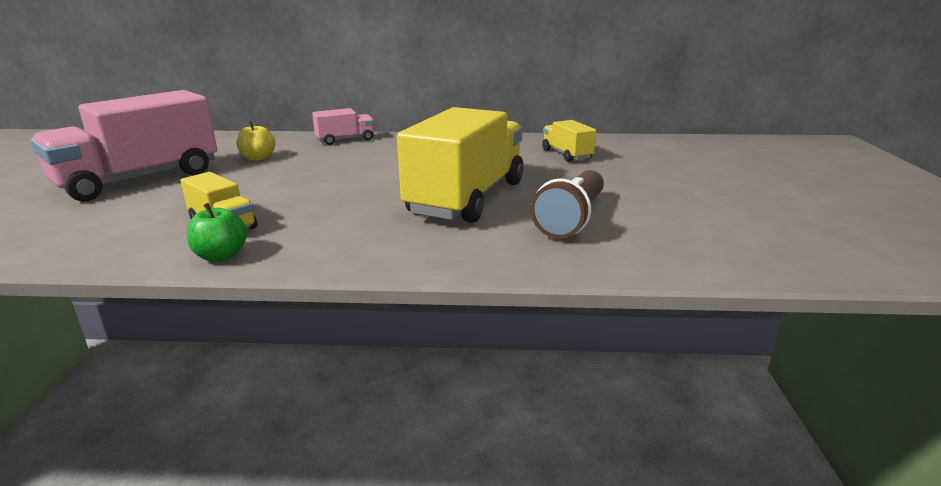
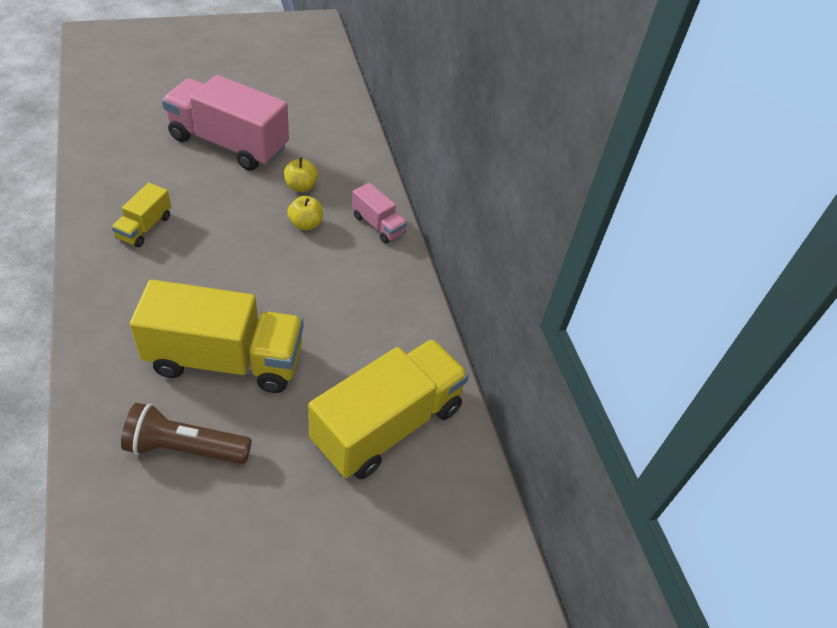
camera: 65 degrees right, 25 degrees up
(221, 256) = (91, 248): green apple -> none
(314, 160) = (306, 224): none -> yellow apple
(566, 154) = (387, 425): yellow truck -> yellow truck, size x2.12

